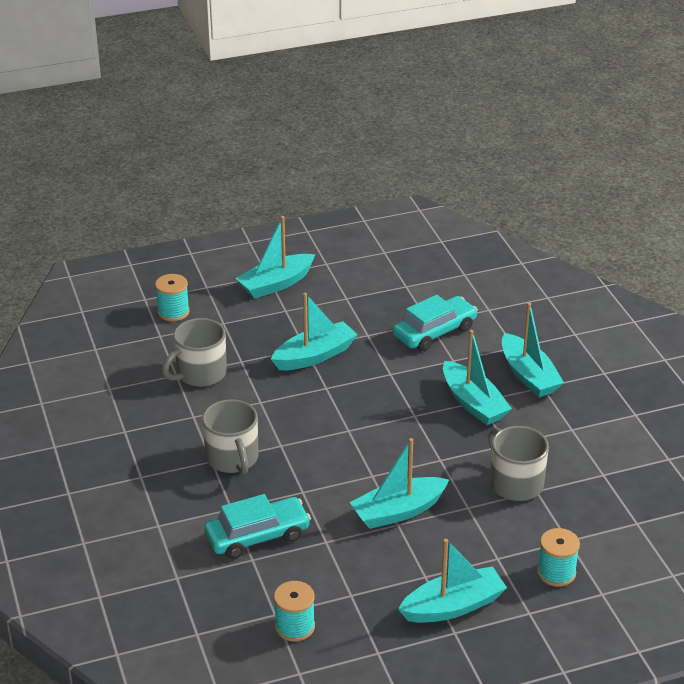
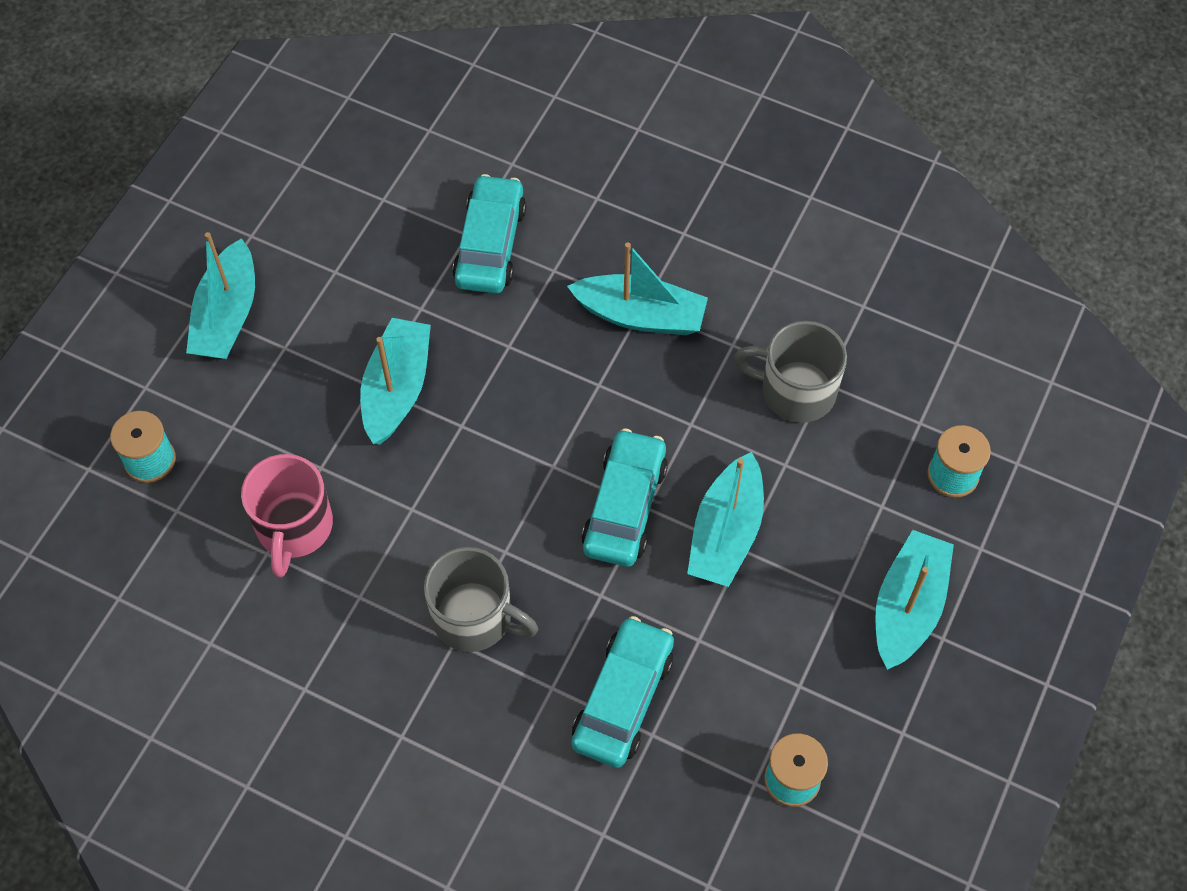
camera: 45 degrees left, 25 degrees up
(200, 373) = (294, 527): grey mug -> pink mug
(361, 467) = (625, 506): none -> turquoise car
(528, 375) = (654, 228): turquoise boat -> none

